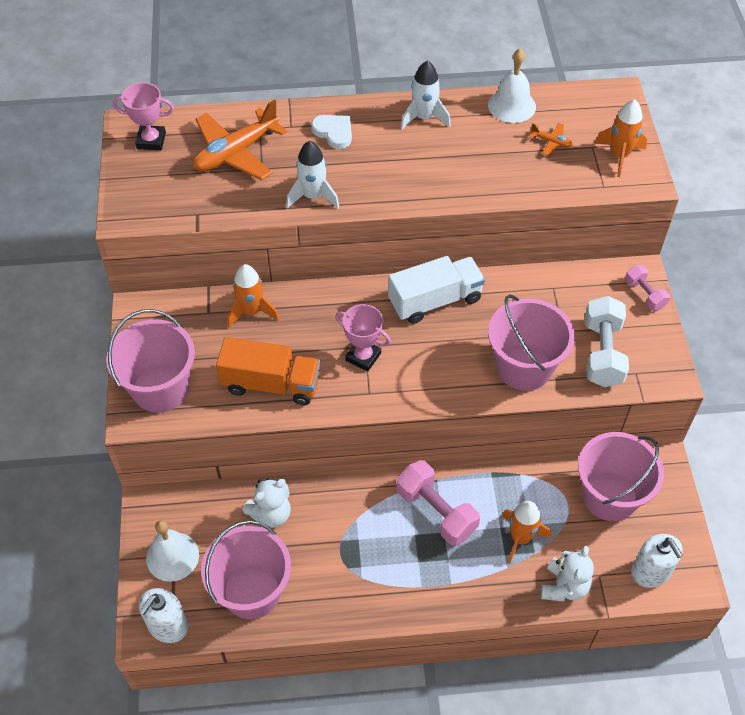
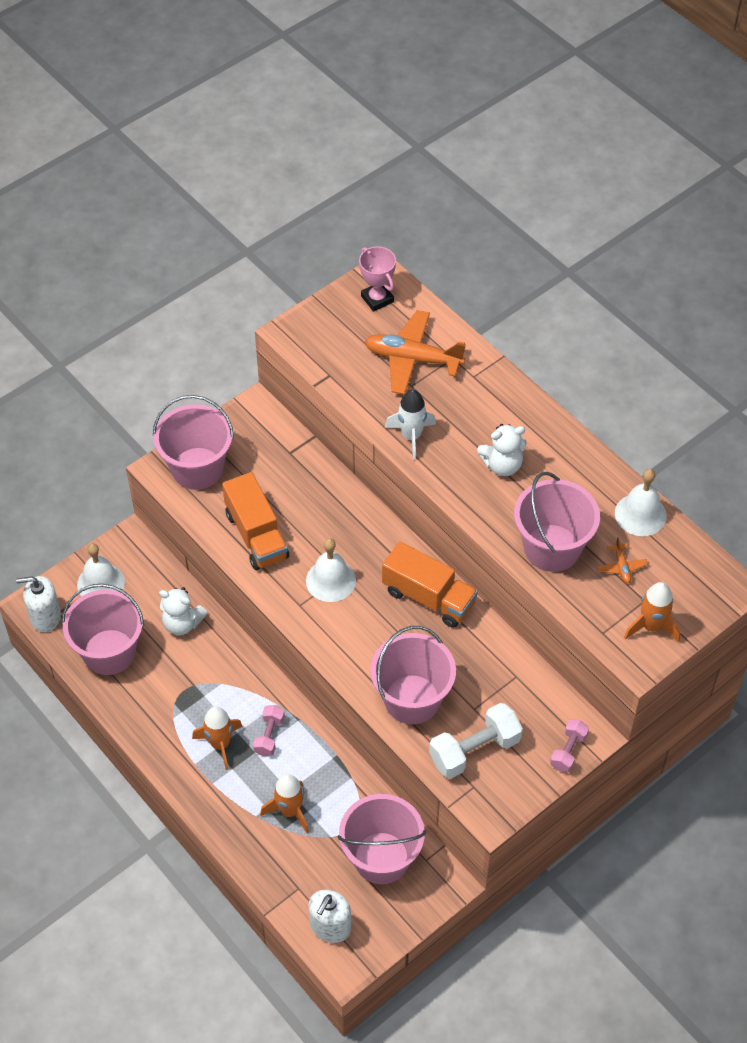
camera: 55 degrees right, 0 degrees up
(251, 312) = (313, 480): orange rocket -> orange rocket (220, 744)
(334, 132) = (492, 408): white heart -> none
(363, 357) = (330, 580): pink trophy -> white bell
(424, 117) = (567, 460): white rocket -> none
(435, 300) = (428, 597): white truck -> orange truck
(436, 511) = (269, 736): pink dumbbell -> pink dumbbell, size x0.57
(500, 172) = (552, 548): none -> pink bucket
(564, 587) = (268, 867): white teddy bear -> white teddy bear (502, 465)

